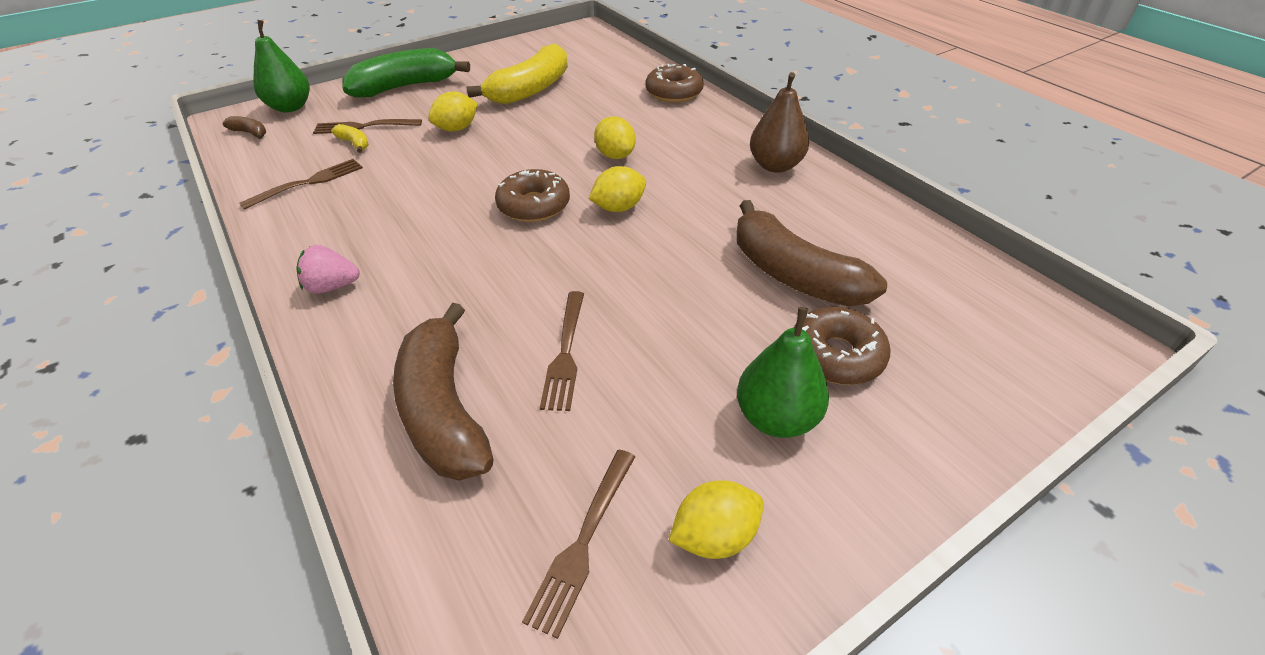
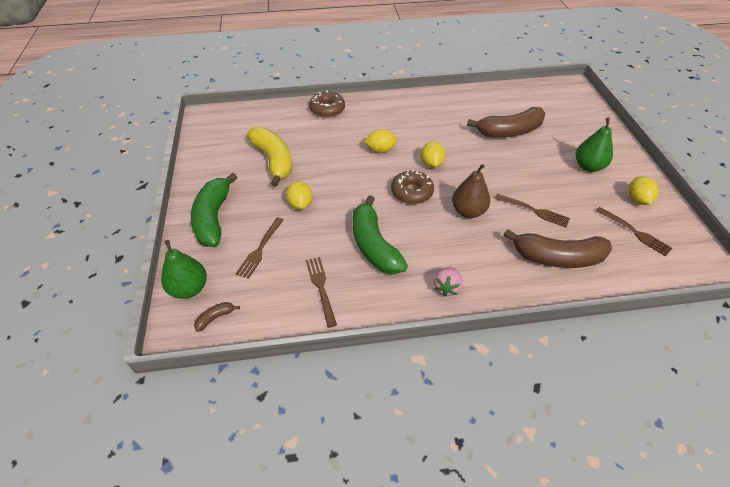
camera: 65 degrees left, 5 degrees up
(354, 143) = (282, 257): yellow banana -> none
(400, 201) = (373, 245): none -> green banana
(775, 165) = (425, 105): brown pear -> brown pear (468, 211)
(836, 355) = (561, 140): brown donut -> none

